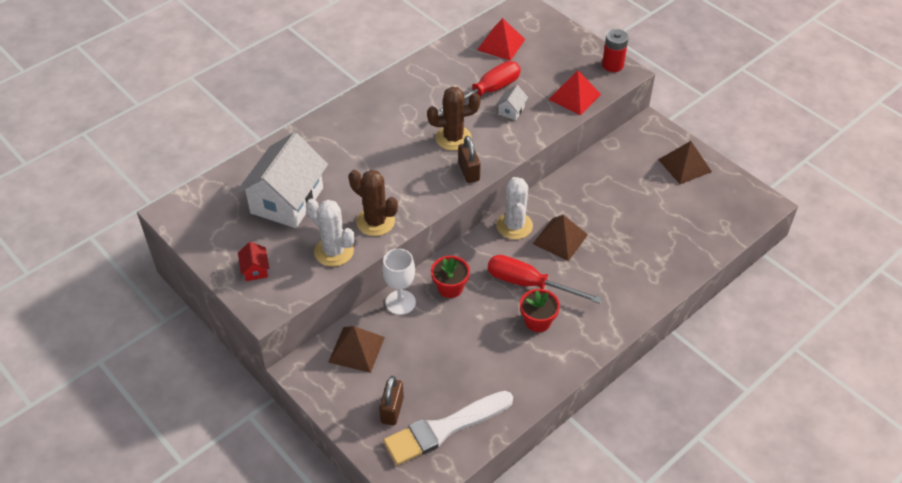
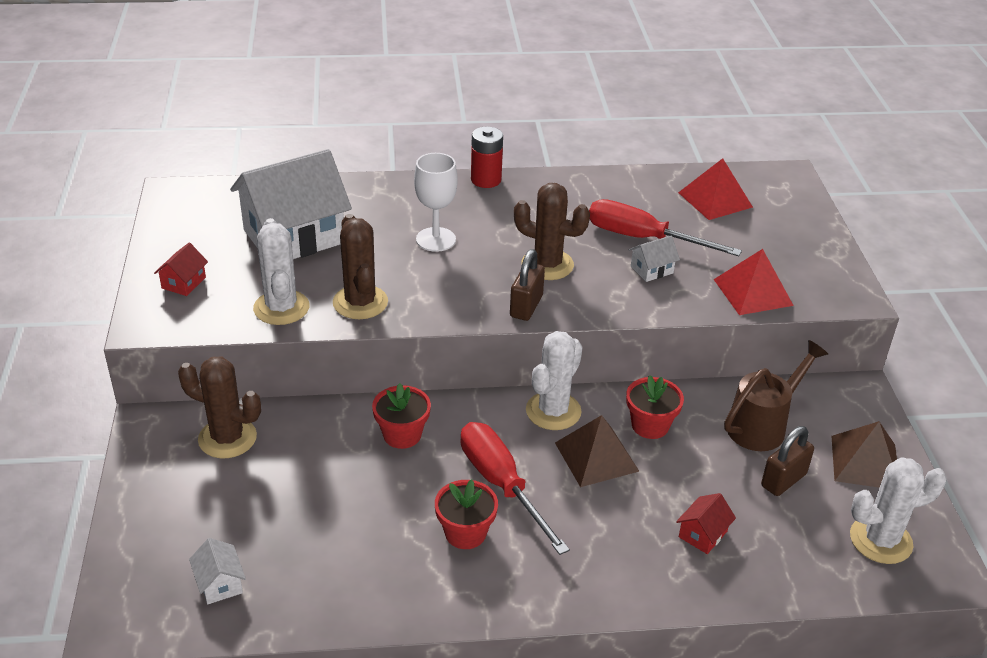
camera: 35 degrees right, 10 degrees down
(356, 349) = (227, 438): brown pyramid -> brown cactus
(392, 410) = (189, 525): brown padlock -> brown padlock (783, 480)
(400, 302) = (329, 418): white goblet -> white goblet (436, 239)
(444, 429) = (220, 583): white brush -> white house
(487, 92) = (643, 238): red screwdriver -> red screwdriver turned 150 degrees counterclockwise
(569, 205) = (650, 425): none -> red flower pot
(612, 65) = (844, 282): red battery -> red battery (486, 180)
(622, 172) = (762, 425): none -> brown watering can
(647, 250) = (702, 534): none -> red house
(724, 204) = (880, 540): none -> white cactus

